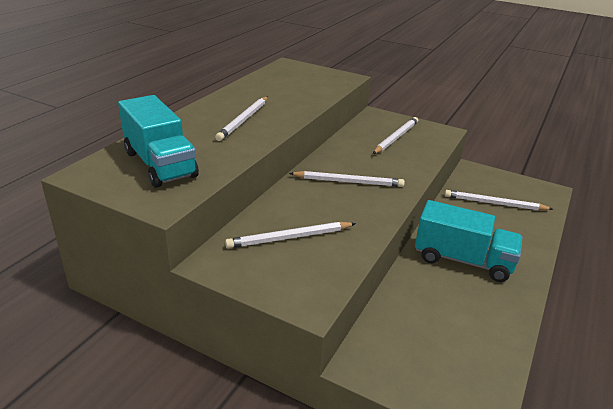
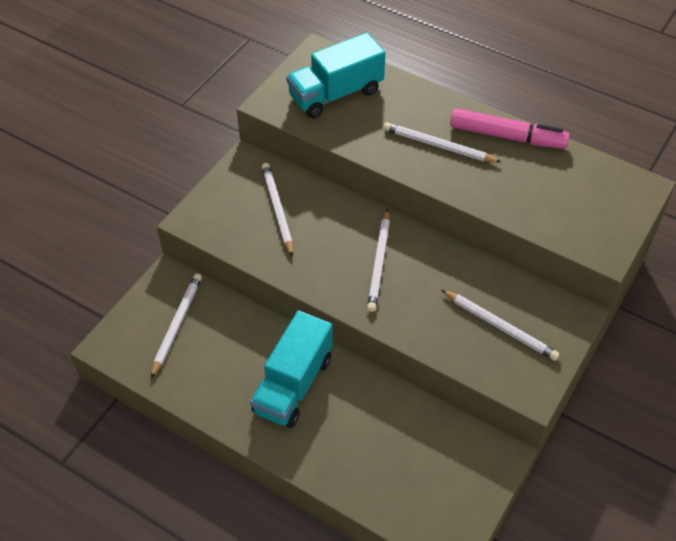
camera: 95 degrees right, 20 degrees up
(235, 96) = (507, 136): none -> pink marker
(494, 203) = (409, 454): white pencil -> white pencil (176, 325)

